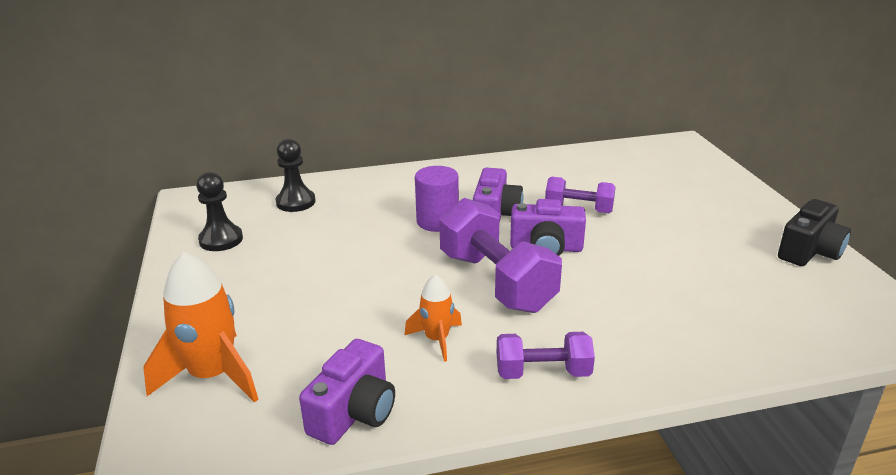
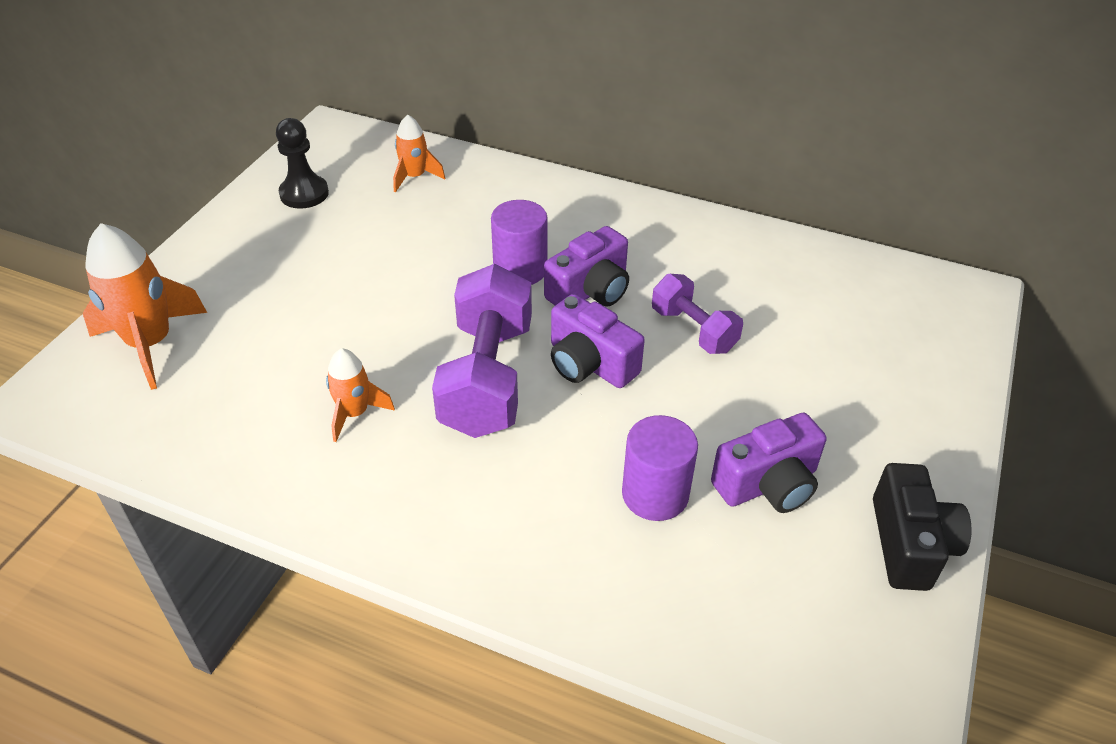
camera: 35 degrees right, 15 degrees up
(296, 202) = (415, 177): black pawn -> orange rocket
(354, 412) = (207, 447): purple camera -> purple camera (768, 484)
(543, 372) = (402, 508): purple dumbbell -> none
(670, 290) = (655, 494): none -> purple cylinder
(809, 251) = (909, 544): black camera -> black camera turned 75 degrees counterclockwise

